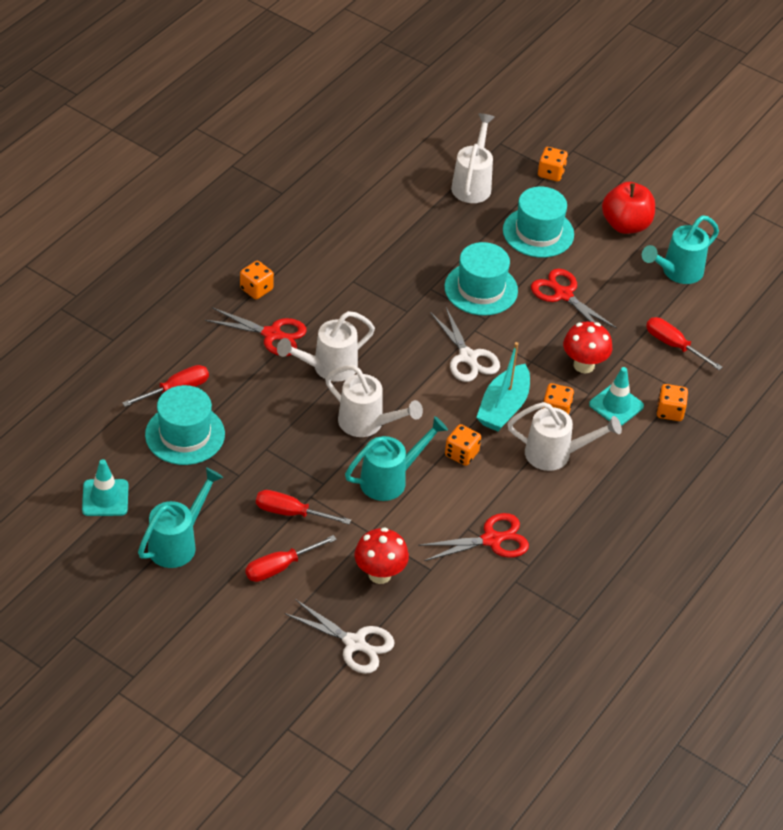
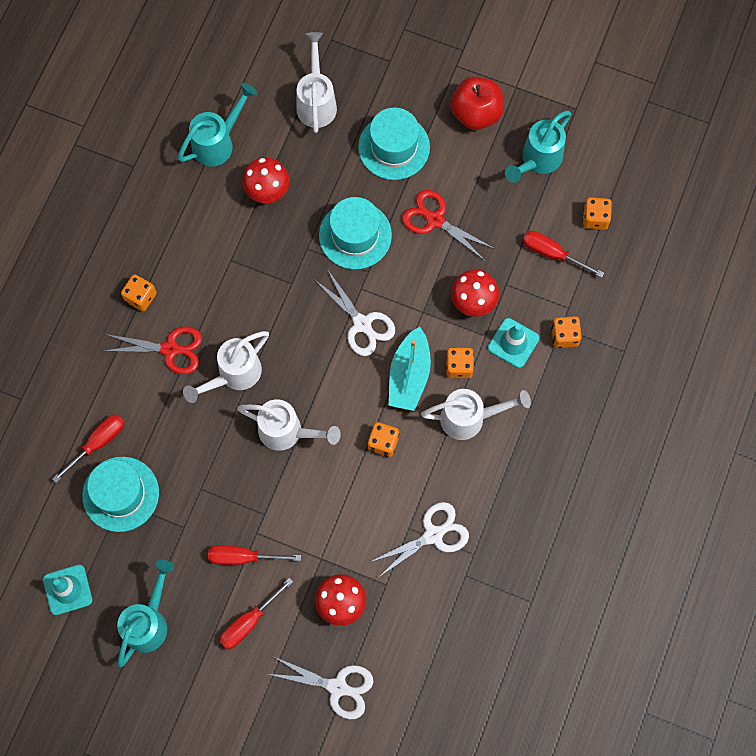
camera: 10 degrees left, 25 degrees up
(390, 479) = (324, 492): turquoise watering can -> turquoise watering can (218, 142)
(405, 239) = (267, 192): none -> red mushroom
(491, 540) = (433, 535): red scissors -> white scissors
(551, 173) = (389, 66): orange dice -> orange dice (595, 218)

